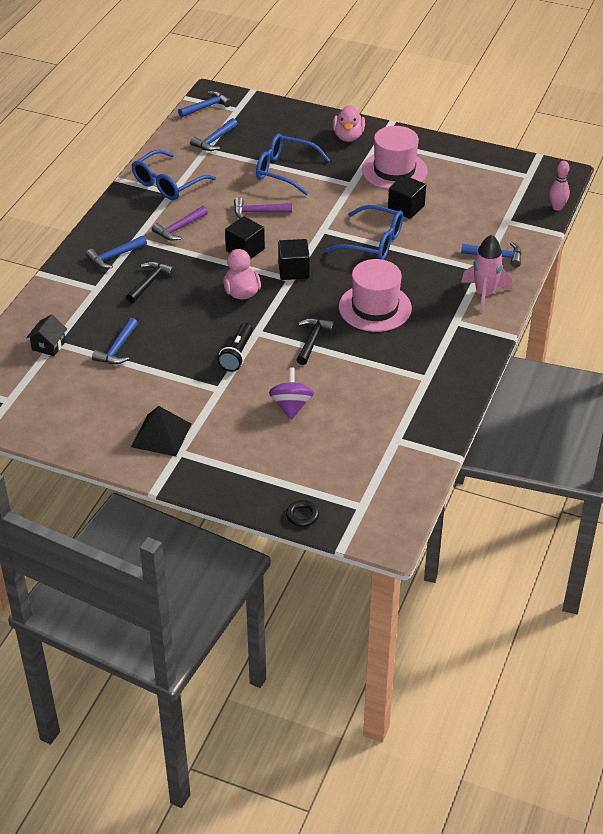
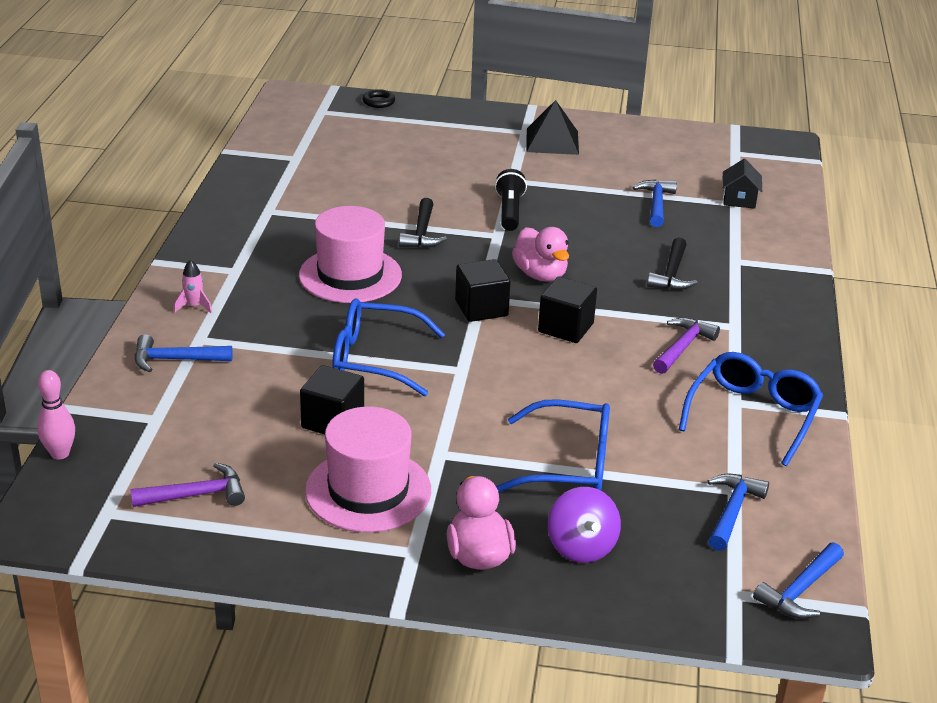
camera: 165 degrees right, 10 degrees down
(114, 256) = (745, 300): blue hammer -> none
(258, 212) = (577, 385): purple hammer -> purple hammer (197, 495)
(291, 406) = (423, 173): purple spinning top -> purple spinning top (581, 547)
(484, 294) = (194, 306): pink rocket -> pink rocket, size x0.49

